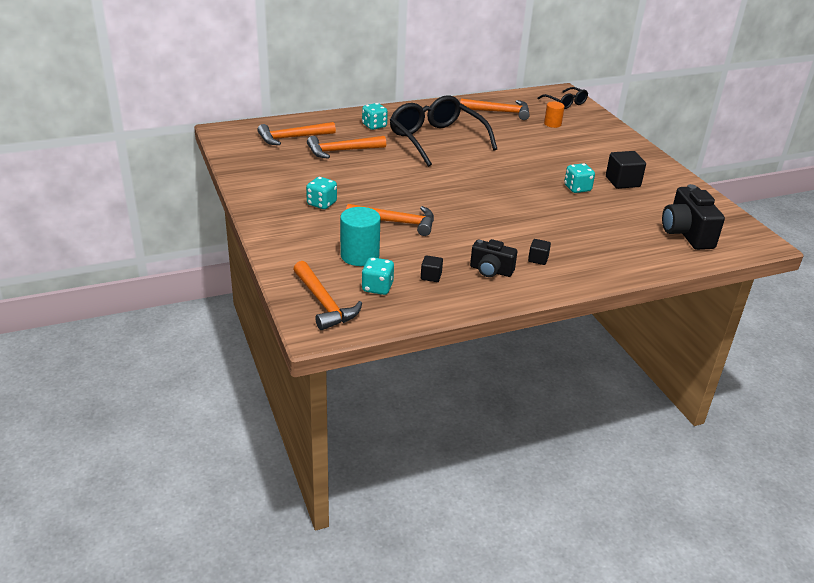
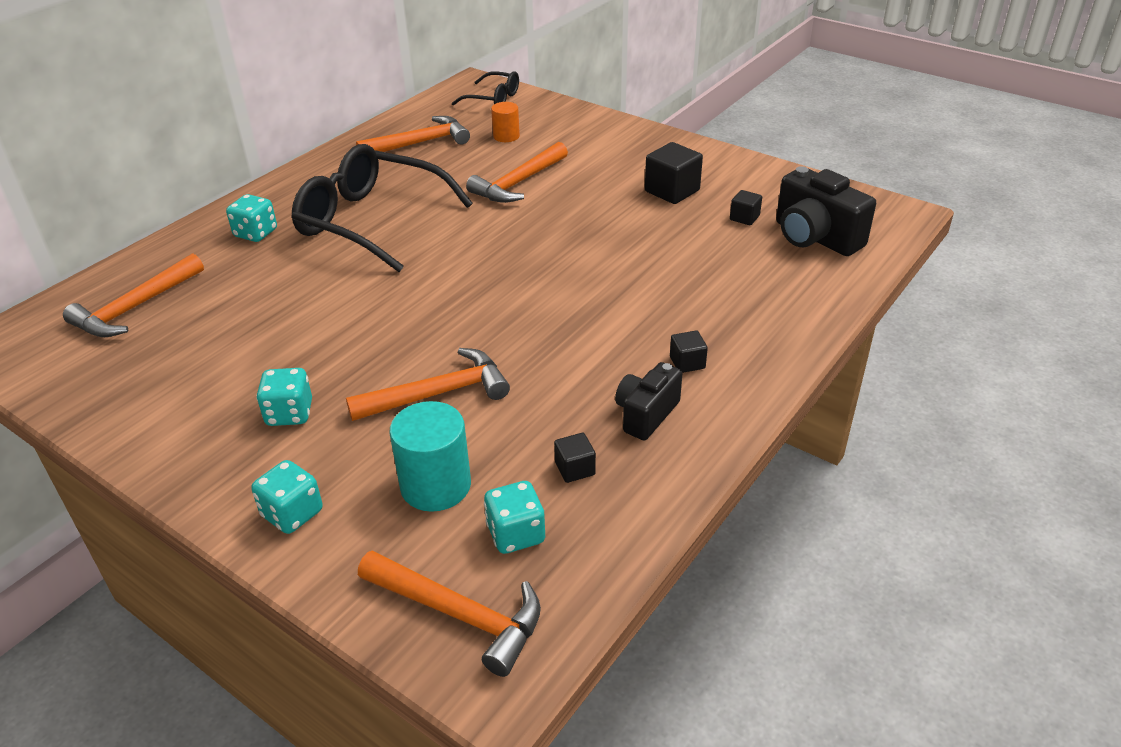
camera: 30 degrees left, 5 degrees up
(342, 151) = (241, 299): orange hammer -> orange hammer (518, 183)
(491, 271) = (646, 414): black camera -> black camera turned 135 degrees clockwise
(577, 188) = (628, 224): turquoise dice -> turquoise dice (292, 514)
(652, 209) = (744, 218): none -> black cube

